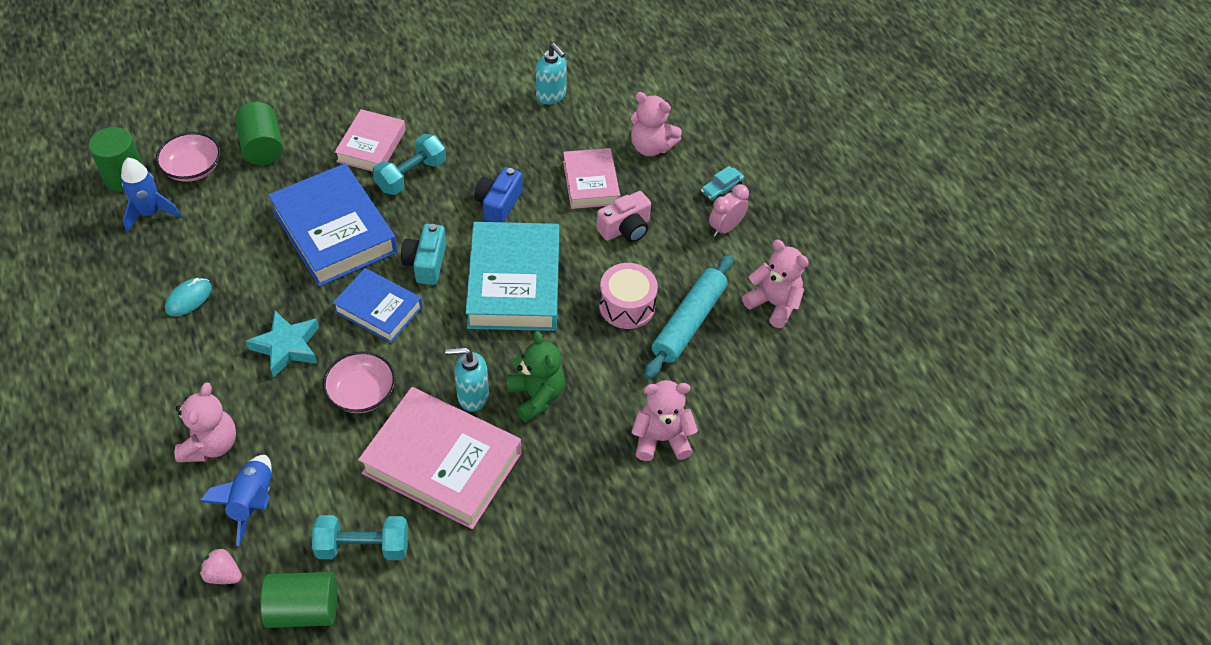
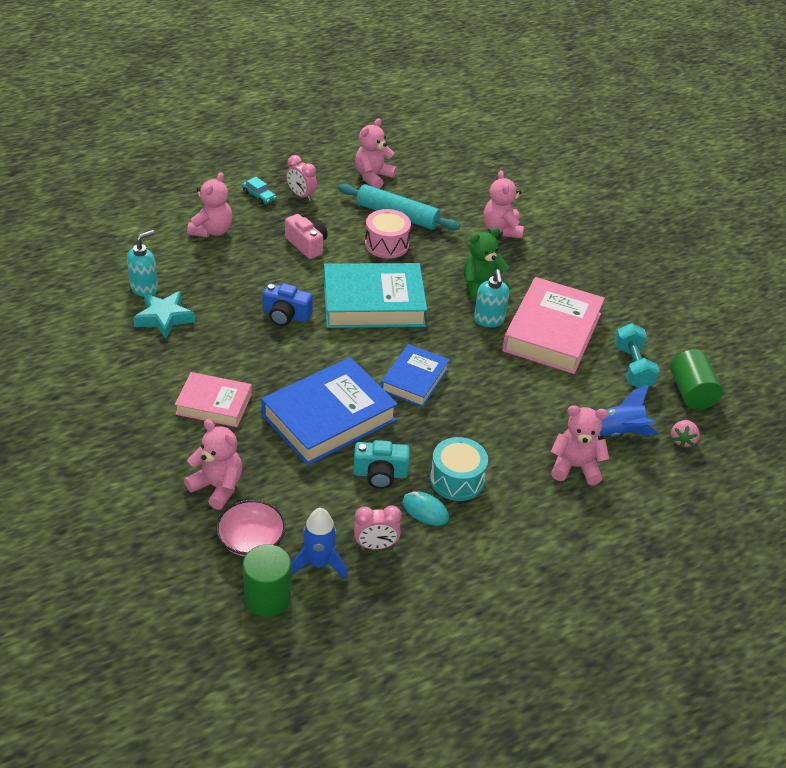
camera: 95 degrees left, 10 degrees down
(157, 256) = (375, 545): none -> pink clock
(222, 330) = (457, 479): none -> turquoise drum
(262, 147) = (217, 487): green cylinder -> pink teddy bear
(287, 347) = (466, 433): turquoise star -> turquoise star (164, 318)
(362, 393) = (501, 381): pink bowl -> none
(411, 175) = (253, 373): turquoise dumbbell -> none
(426, 263) = (359, 355): turquoise camera -> turquoise camera (380, 474)
(590, 183) = (256, 263): pink book -> none

